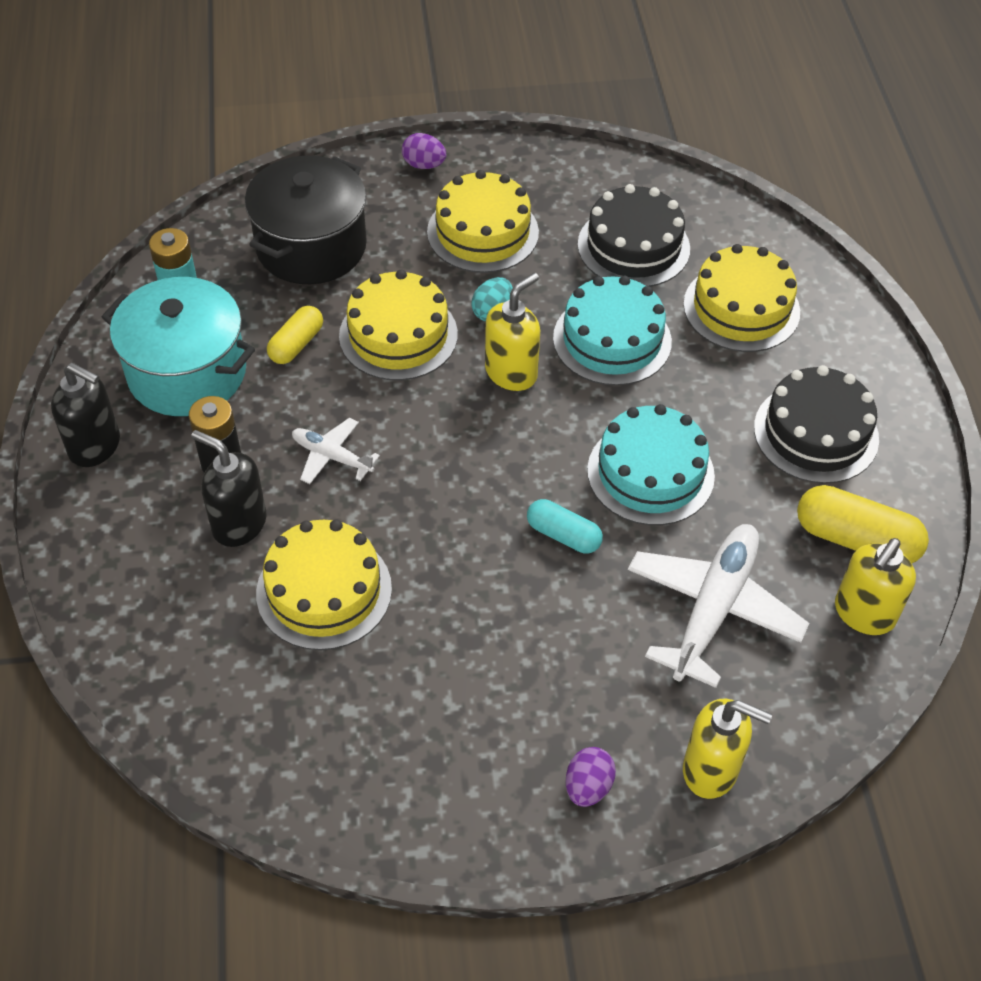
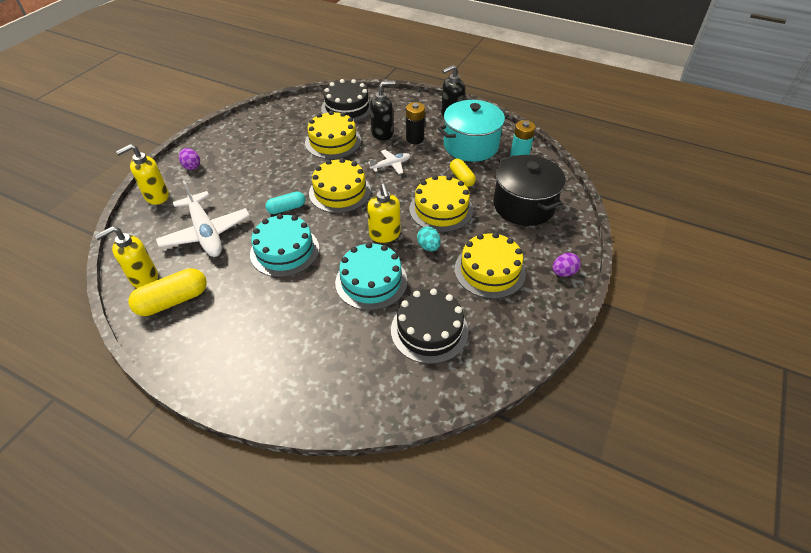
camera: 125 degrees right, 5 degrees down
(741, 308) = (342, 352): yellow cake -> yellow cake (340, 192)
(816, 433) = (237, 327): black cake -> black cake (347, 107)
(864, 613) = (144, 278): yellow soap dispenser -> yellow soap dispenser turned 105 degrees counterclockwise

